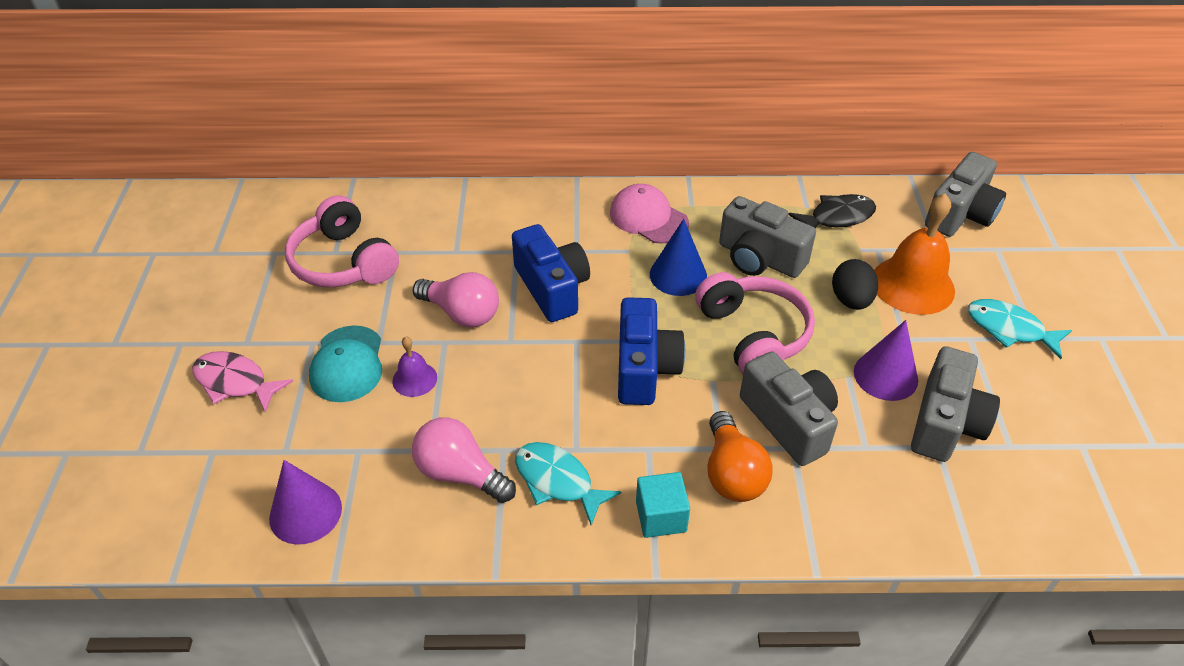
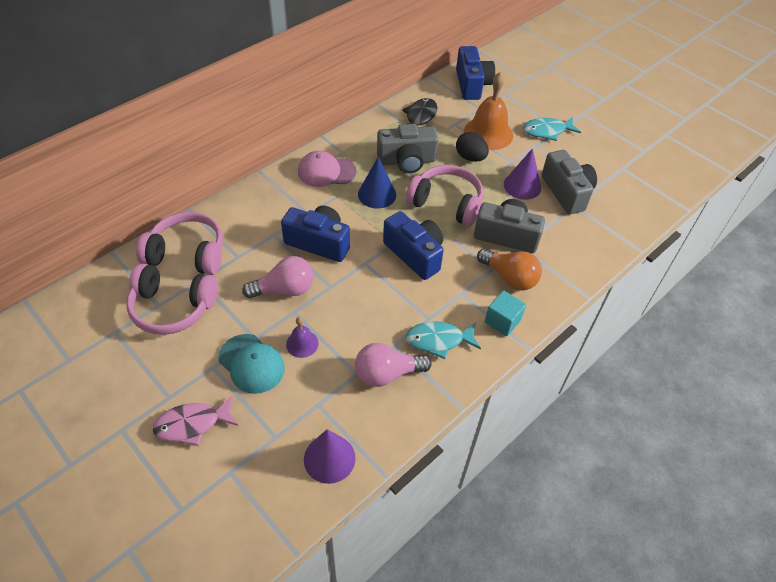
camera: 45 degrees left, 5 degrees up
(414, 220) = (187, 254): none -> pink headphones
(960, 214) = (472, 84): grey camera -> blue camera

